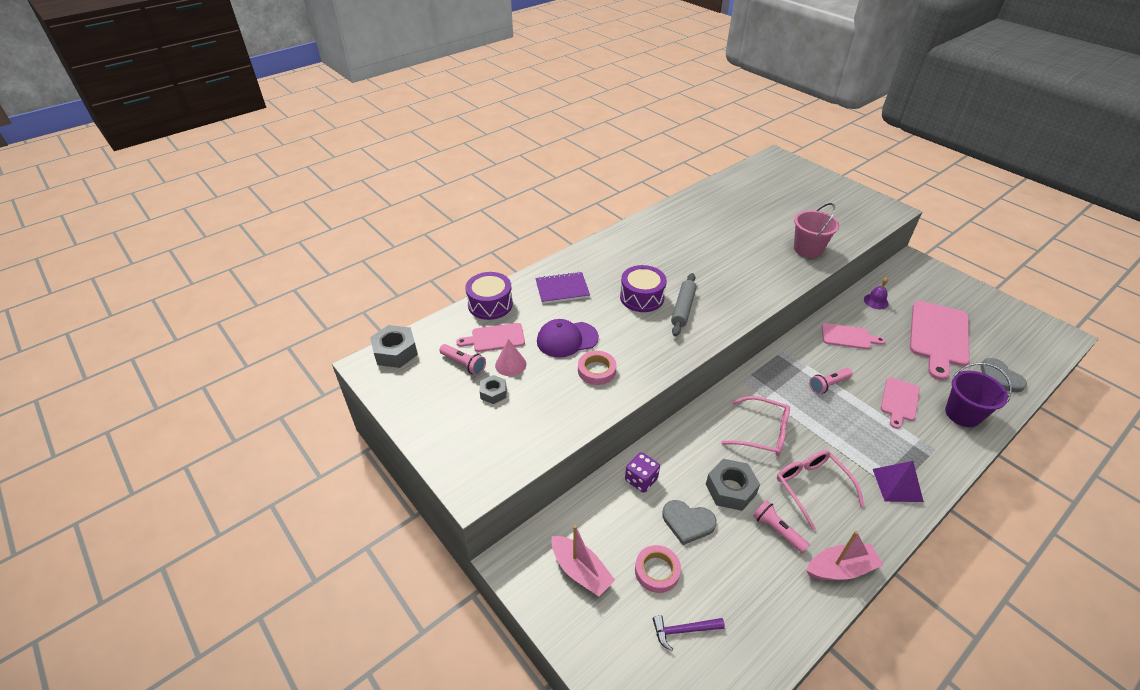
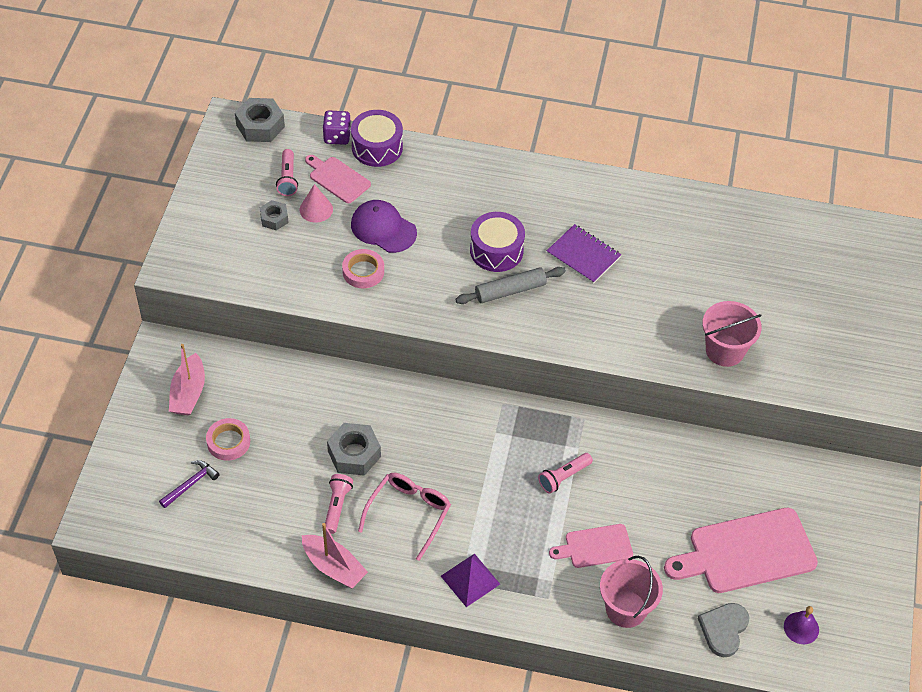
camera: 50 degrees right, 10 degrees up
(562, 289) = (449, 185): purple notebook -> purple notebook (583, 255)
(641, 480) = (309, 385): purple dice -> purple dice (337, 136)
(683, 630) = (190, 484): purple hammer -> purple hammer turned 90 degrees clockwise
(687, 522) = (292, 440): grey heart -> none
(763, 433) = (445, 449): pink glasses -> none
(828, 385) = (564, 477): pink flashlight -> pink flashlight turned 60 degrees counterclockwise
(848, 337) = (662, 467): pink cutting board -> none
(876, 301) = (757, 471): purple bell -> purple bell (801, 628)
(962, 414) = (626, 609): purple bucket -> pink bucket

